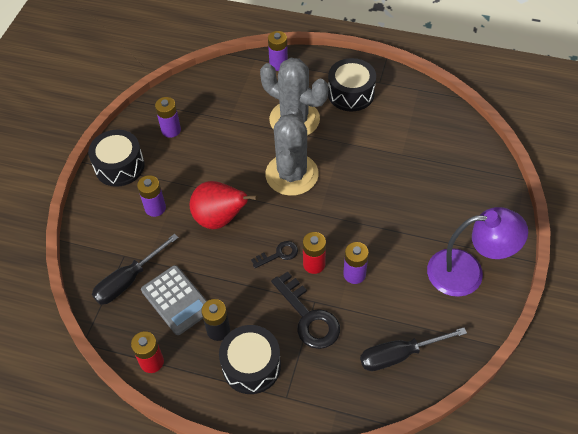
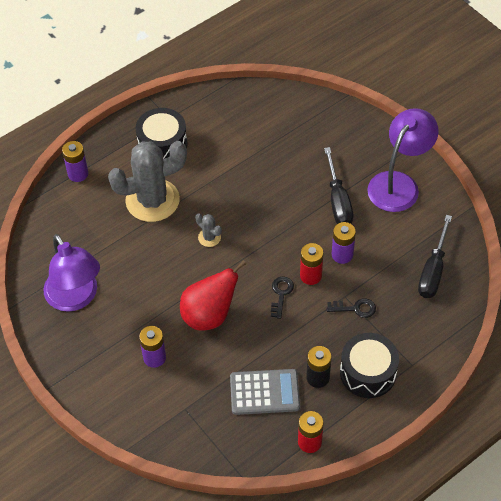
camera: 55 degrees left, 0 degrees up
(119, 166) = (80, 361): black drum -> none
(128, 280) = (214, 418): black screwdriver -> black screwdriver (338, 201)
(171, 130) = (76, 298): purple battery -> purple lamp
(292, 174) = (209, 237): grey cactus -> grey cactus, size x0.42
(308, 317) = (355, 308): black key -> black key, size x0.55

